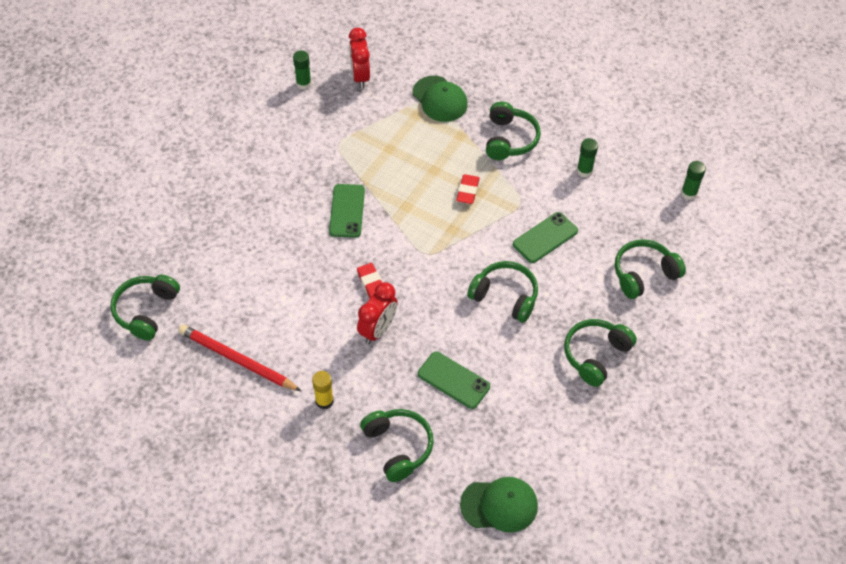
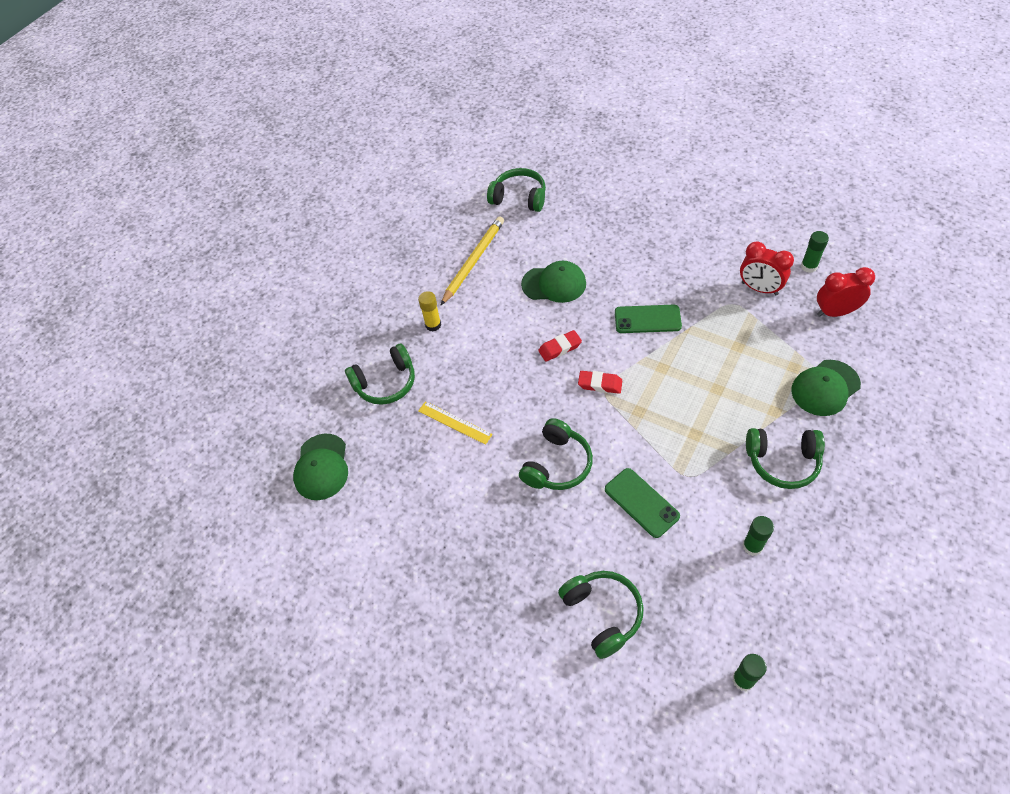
camera: 95 degrees right, 0 degrees up
(237, 360) = (473, 261): red pencil -> yellow pencil
(287, 285) = (554, 284): none -> green cap
(378, 330) = (509, 357): red clock -> red clock (759, 288)
(453, 380) = (455, 422): green phone -> yellow ruler
(467, 191) = (694, 422): red eraser -> red eraser (600, 384)
(595, 355) = (487, 556): green headphones -> none

